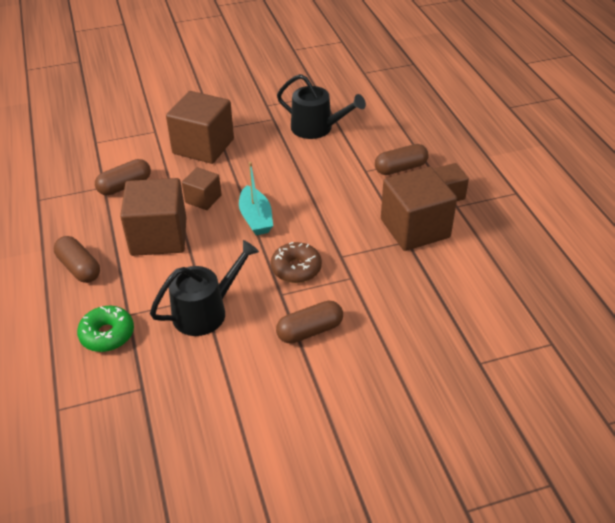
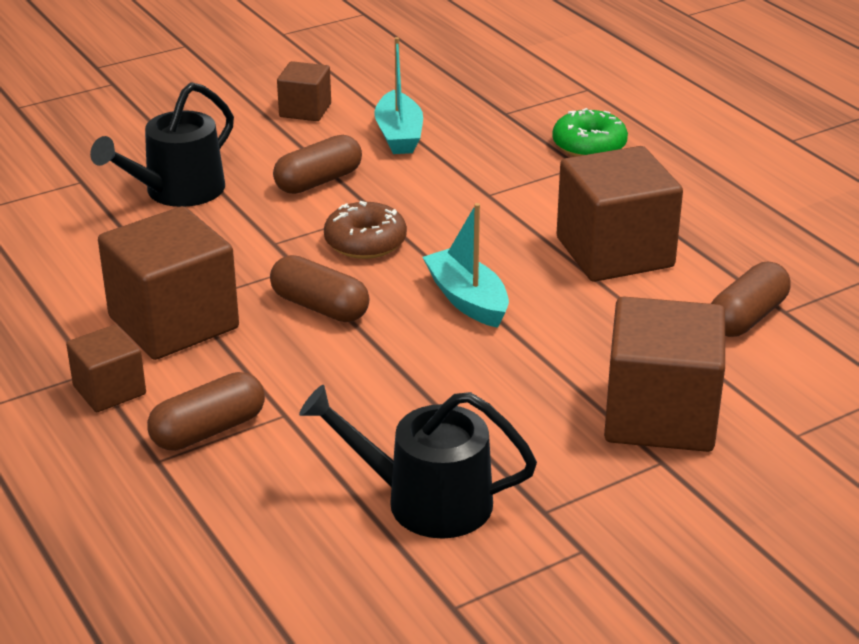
camera: 165 degrees right, 10 degrees down
(79, 268) = (699, 201): brown capsule -> brown capsule (320, 307)
(203, 199) = (583, 316): brown cube -> brown cube (305, 110)
(205, 311) = (474, 181): black watering can -> black watering can (177, 191)
(235, 374) = (399, 135): none -> turquoise boat

